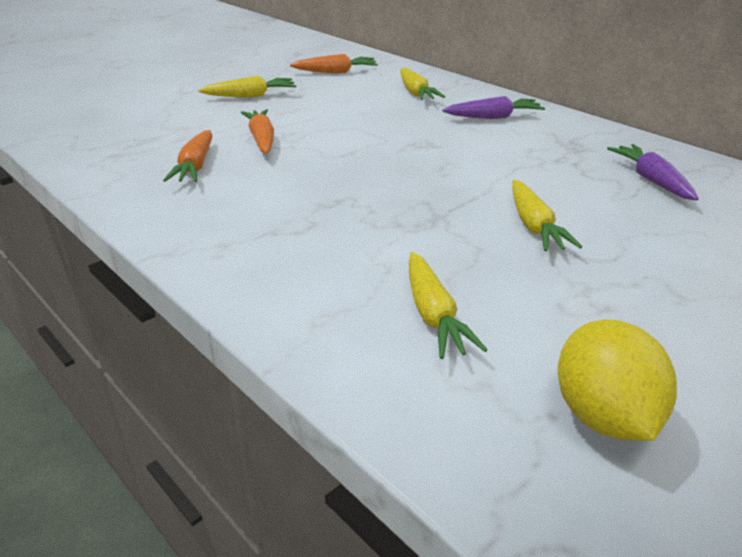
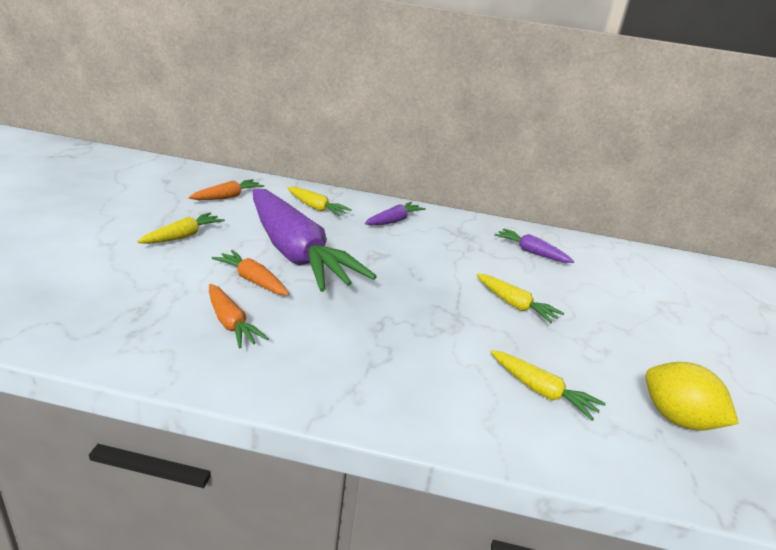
camera: 40 degrees left, 5 degrees down
(335, 126) = (295, 253): none -> purple carrot

